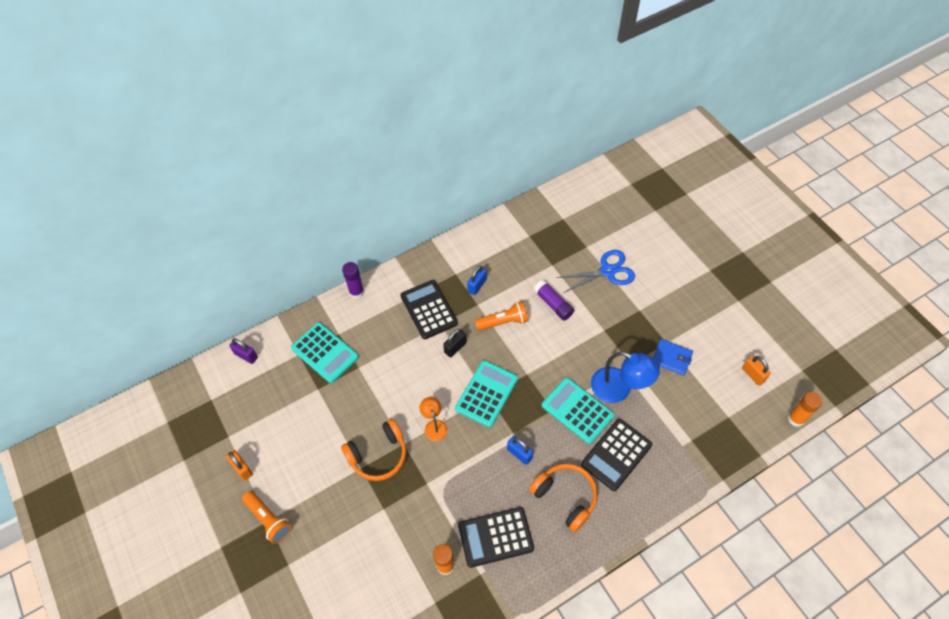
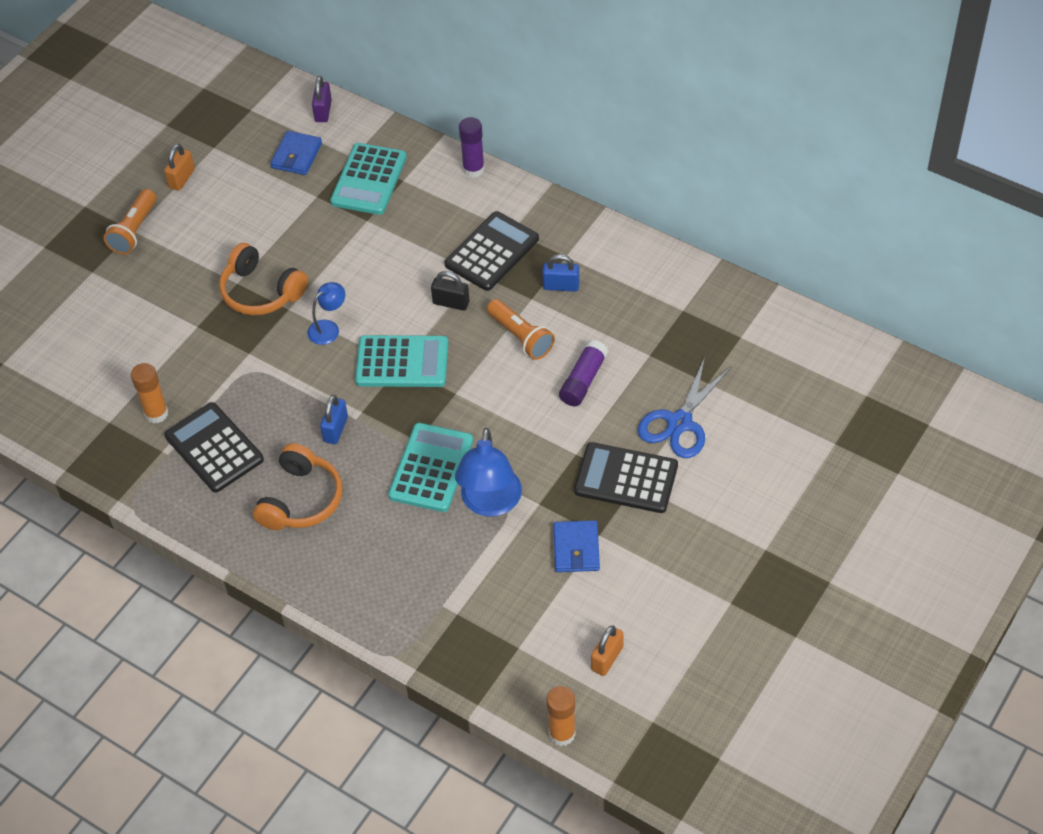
camera: 65 degrees right, 5 degrees down
(273, 387) = (296, 155): none -> blue wallet
(434, 425) = (328, 328): orange lamp -> blue lamp
(607, 271) = (679, 423): blue scissors -> blue scissors turned 75 degrees clockwise
(616, 454) = (389, 534): black calculator -> black calculator (626, 479)

